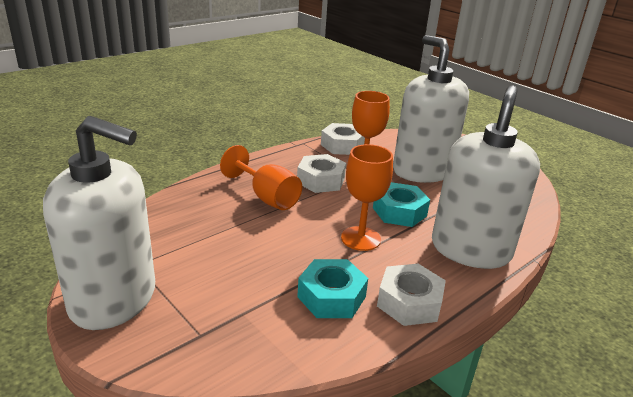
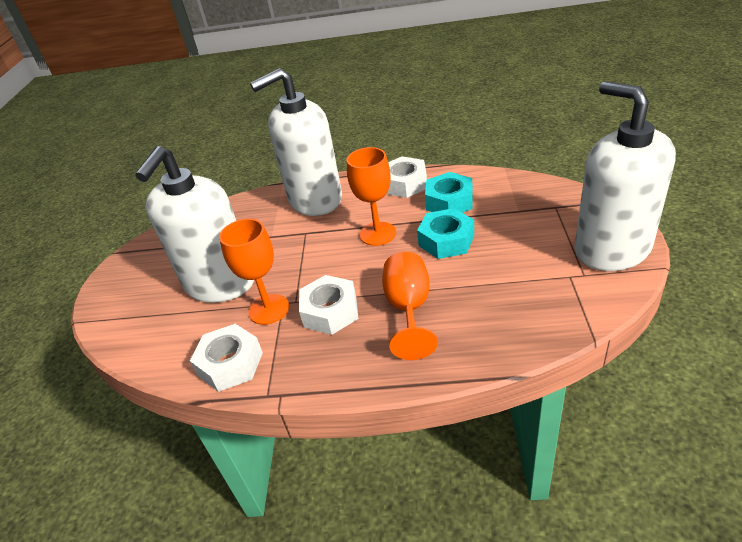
camera: 130 degrees left, 10 degrees up
(399, 212) = (313, 246): turquoise nut -> turquoise nut (446, 240)

